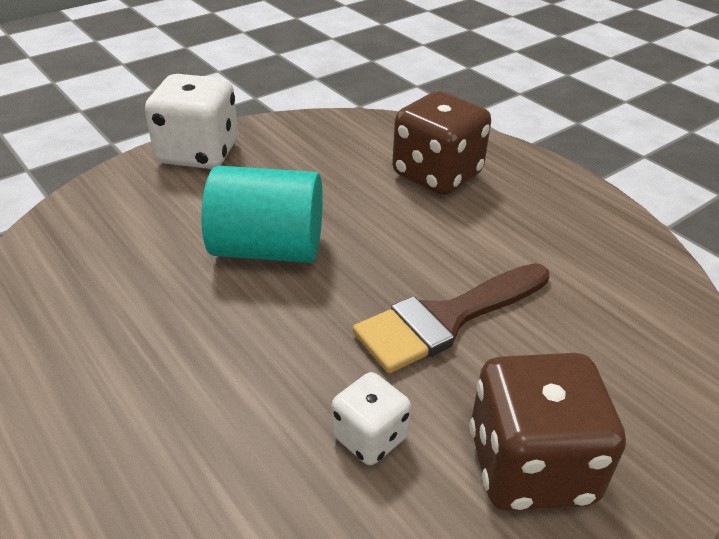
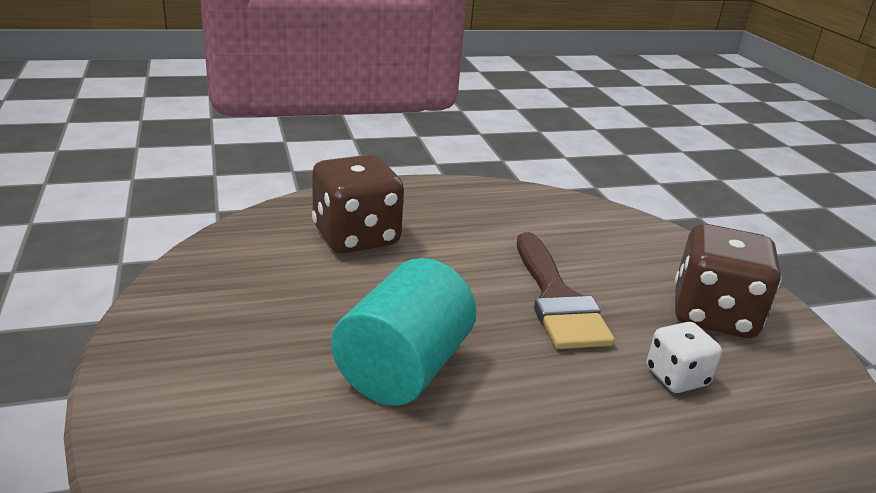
camera: 70 degrees left, 10 degrees down
(198, 153) = (159, 375): white dice -> none

